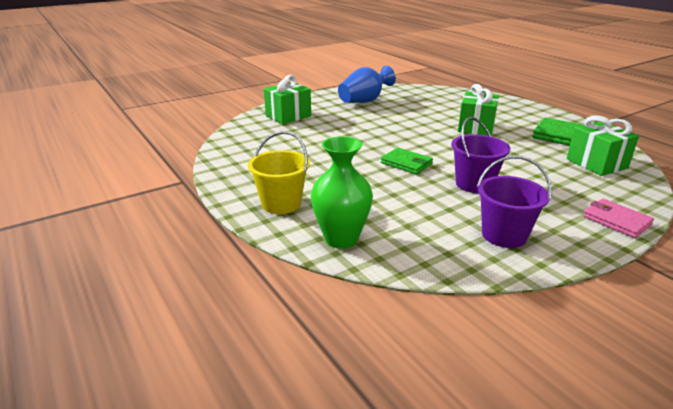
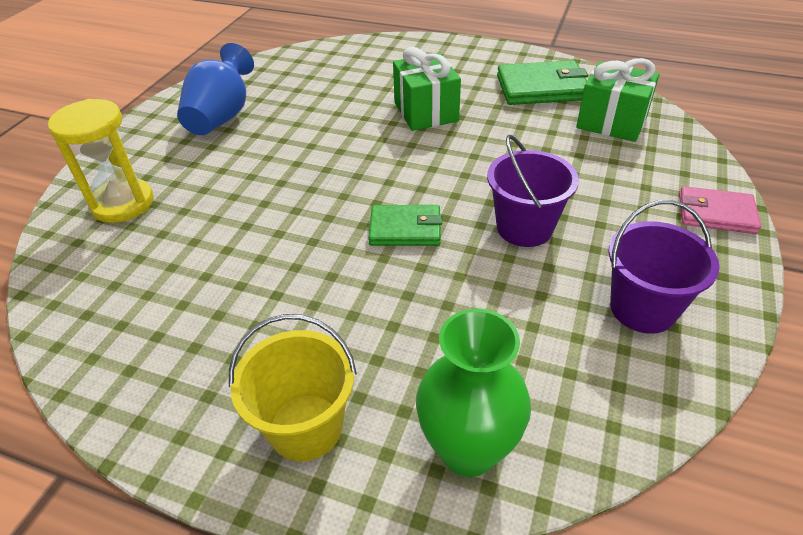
camera: 35 degrees left, 15 degrees up
(288, 116) = (123, 203): green gift -> yellow hourglass

